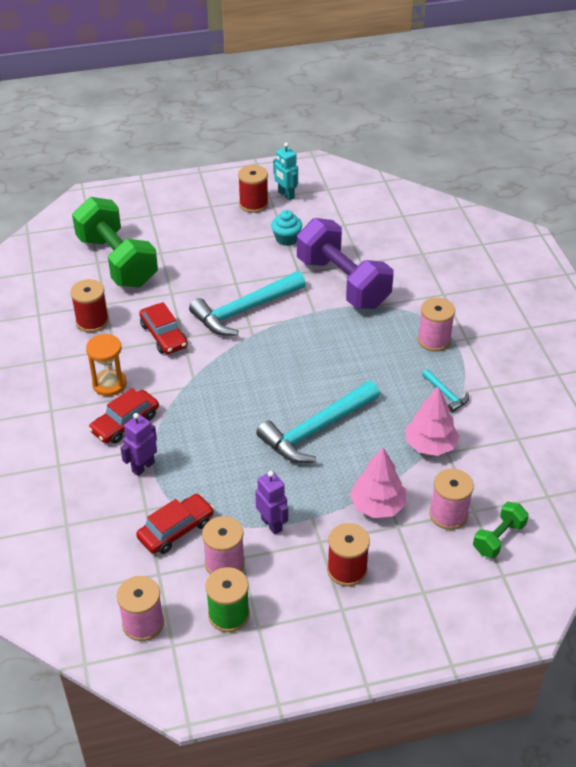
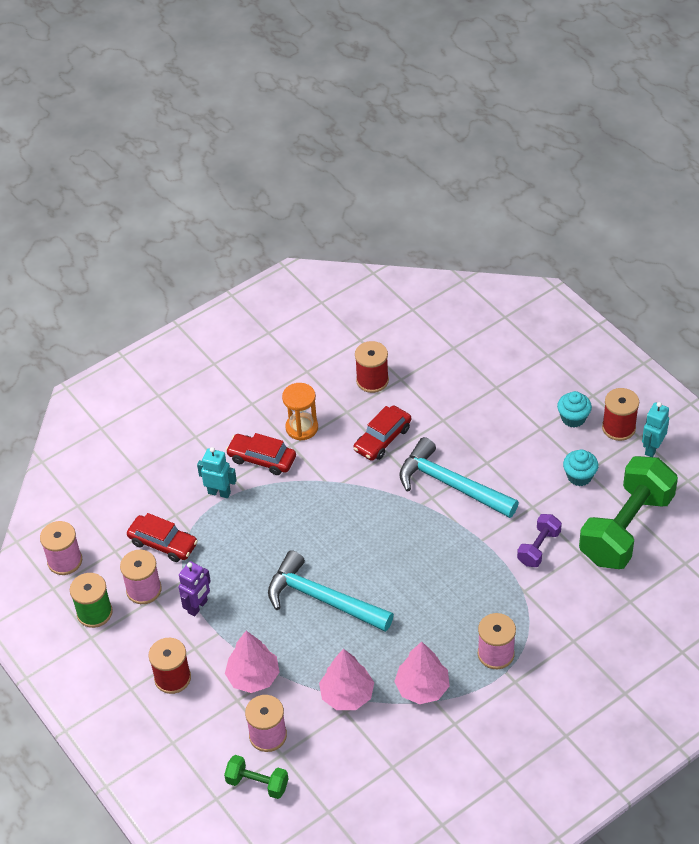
camera: 70 degrees right, 5 degrees up
(117, 261) = (463, 361): green dumbbell -> green dumbbell (626, 528)
(143, 467) = (219, 492): purple robot -> turquoise robot
(226, 223) = (573, 418): none -> turquoise cupcake
(342, 283) = (538, 548): purple dumbbell -> purple dumbbell, size x0.46
(446, 394) = (422, 688): turquoise hammer -> pink tree

